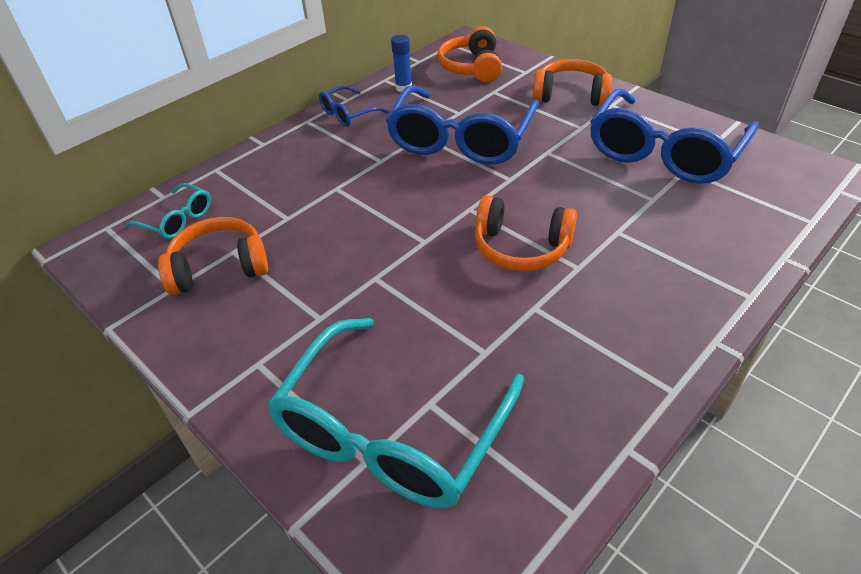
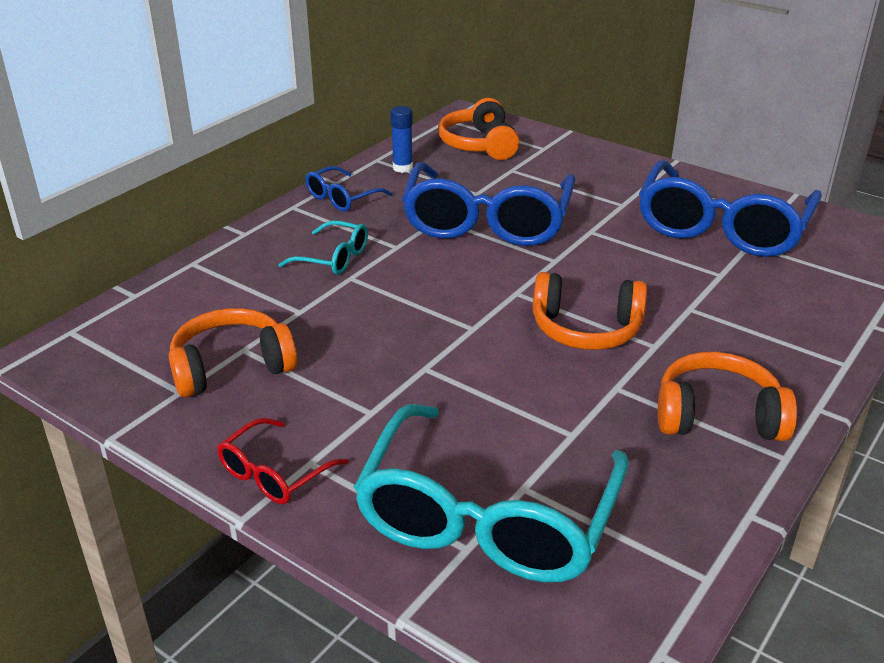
camera: 10 degrees left, 10 degrees down
(178, 220) = (162, 319): turquoise glasses -> turquoise glasses (334, 258)
(225, 372) = (274, 474): none -> red glasses
(571, 95) = (603, 171): orange headphones -> orange headphones (717, 416)

